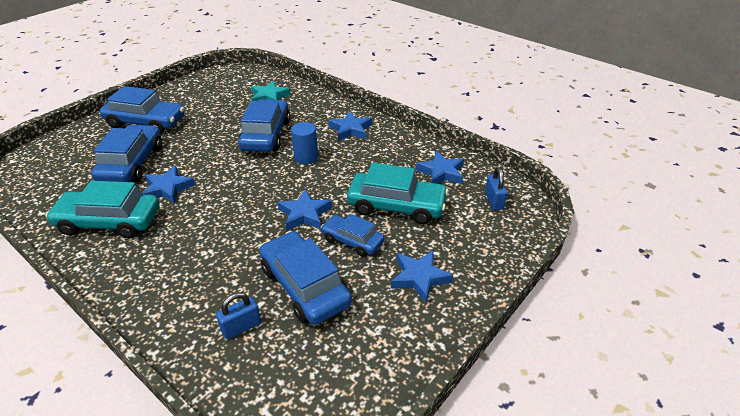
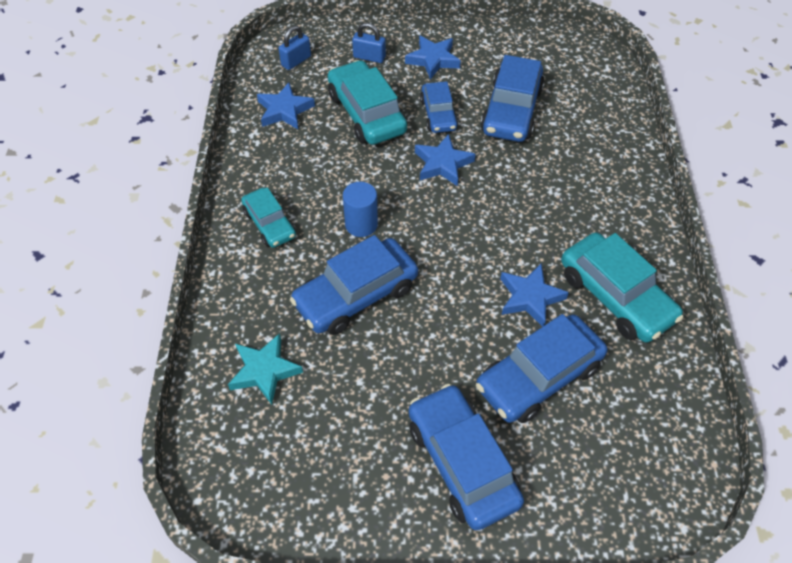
camera: 130 degrees left, 15 degrees up
(241, 327) = (580, 117): blue padlock -> blue padlock (369, 57)
(350, 129) = (269, 224): blue star -> turquoise car

